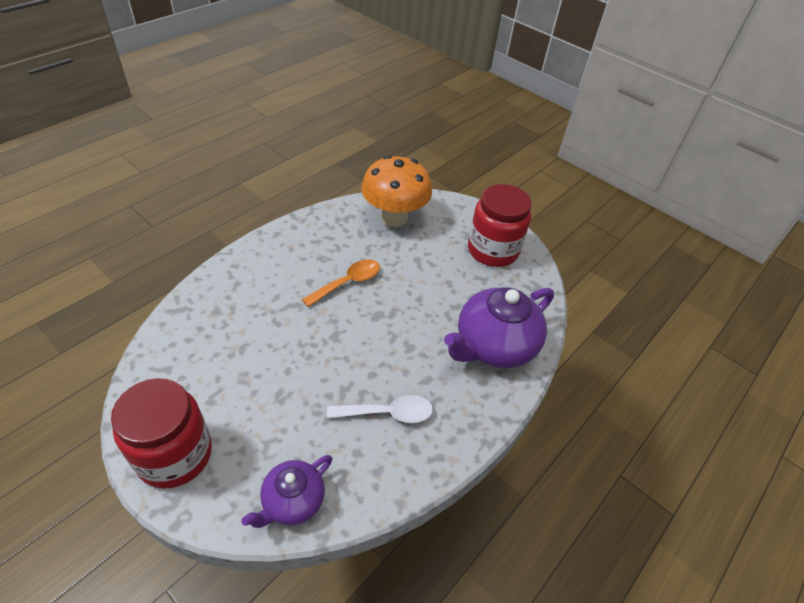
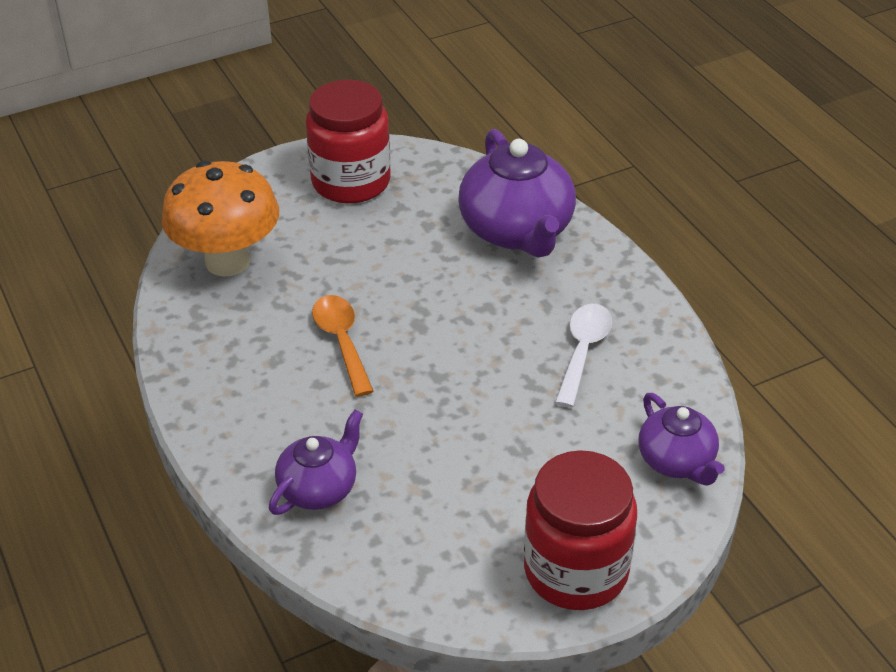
camera: 65 degrees left, 5 degrees down
(225, 303) = (319, 488): none -> purple teapot

